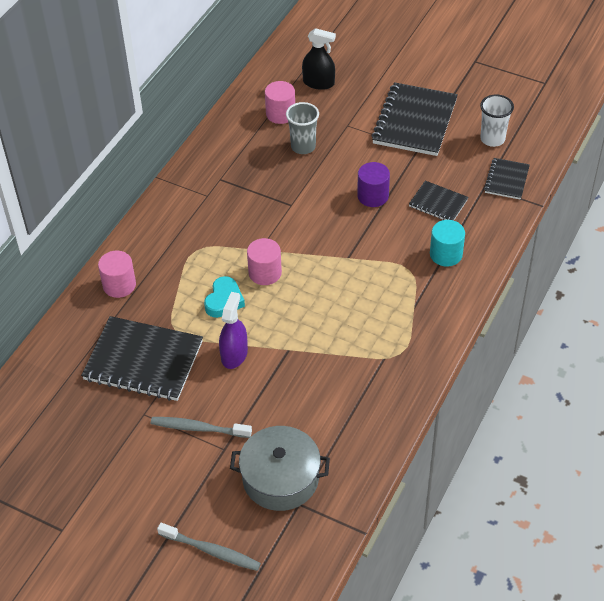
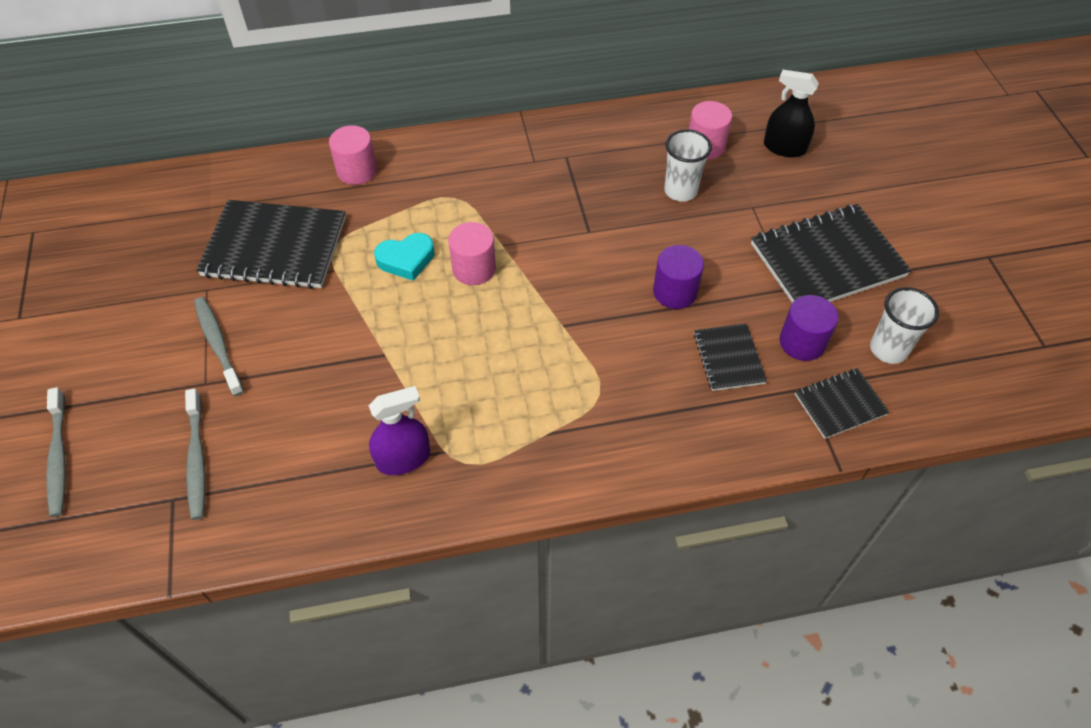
camera: 50 degrees right, 5 degrees up
(143, 361) = (275, 247): black notebook -> black notebook turned 60 degrees counterclockwise
(234, 354) = (340, 312): purple spray bottle -> purple spray bottle (403, 458)
(280, 478) = (197, 459): grey pot -> grey toothbrush
(303, 147) = (680, 191): grey cup -> white cup
(318, 83) = (784, 147): black spray bottle -> black spray bottle turned 135 degrees clockwise
(446, 254) = (658, 415): turquoise cylinder -> none
(456, 168) = (802, 342): none -> purple cylinder

